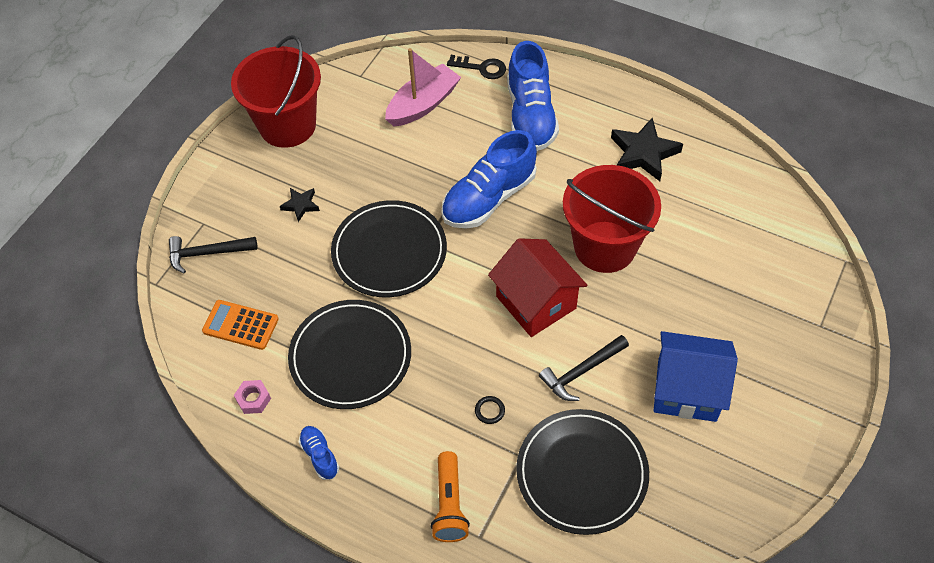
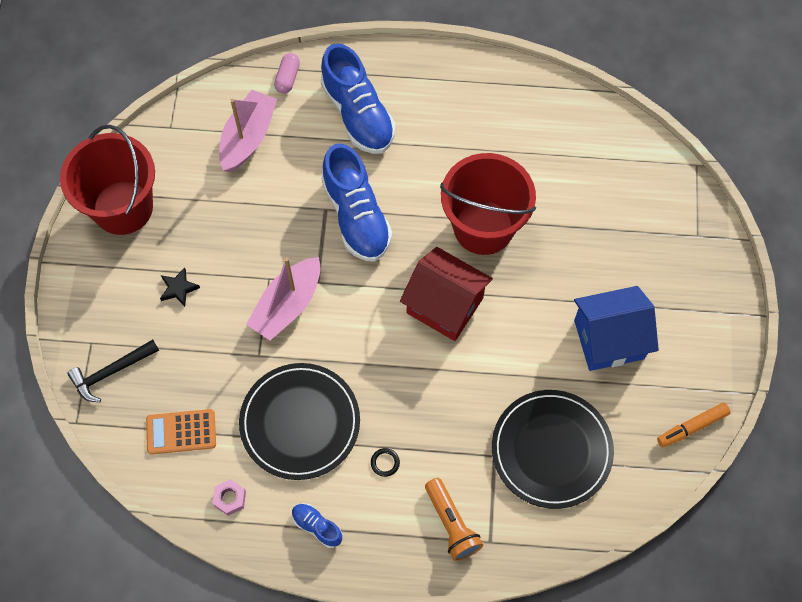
camera: 25 degrees left, 10 degrees up
(389, 251) = (287, 305): black plate -> pink boat
(481, 68) = (287, 78): black key -> pink capsule
(489, 198) = (356, 216): blue shoe -> blue shoe turned 45 degrees counterclockwise
(489, 411) = (448, 425): black ring -> black ring (385, 463)
(581, 372) = (513, 357): black hammer -> none
(643, 153) = (479, 118): black star -> none
(740, 506) = (692, 427): none -> orange marker

